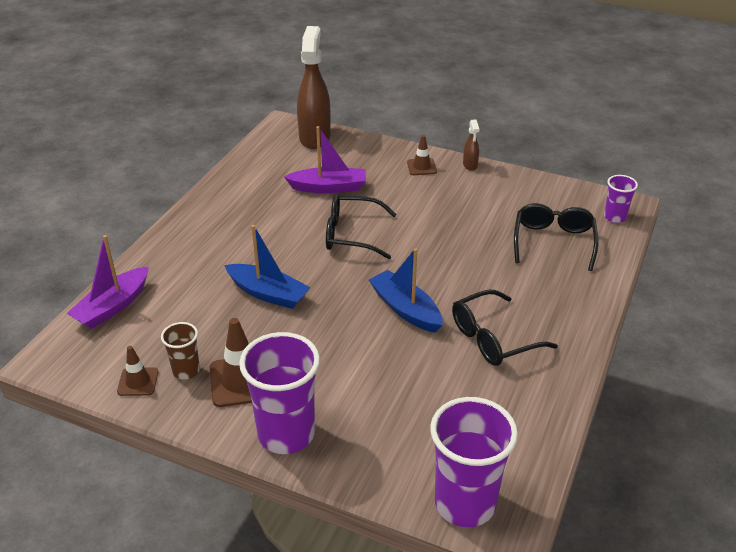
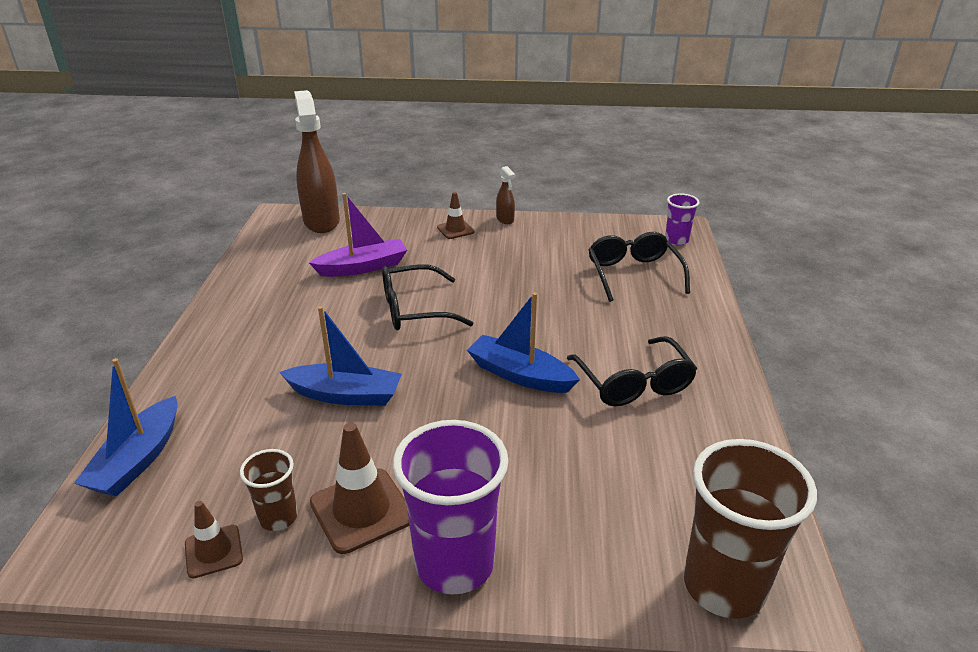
camera: 20 degrees left, 5 degrees down
(113, 306) = (138, 459): purple boat -> blue boat
(465, 503) = (724, 586): purple cup -> brown cup
(492, 338) = (634, 383): black glasses -> black glasses turned 60 degrees counterclockwise

